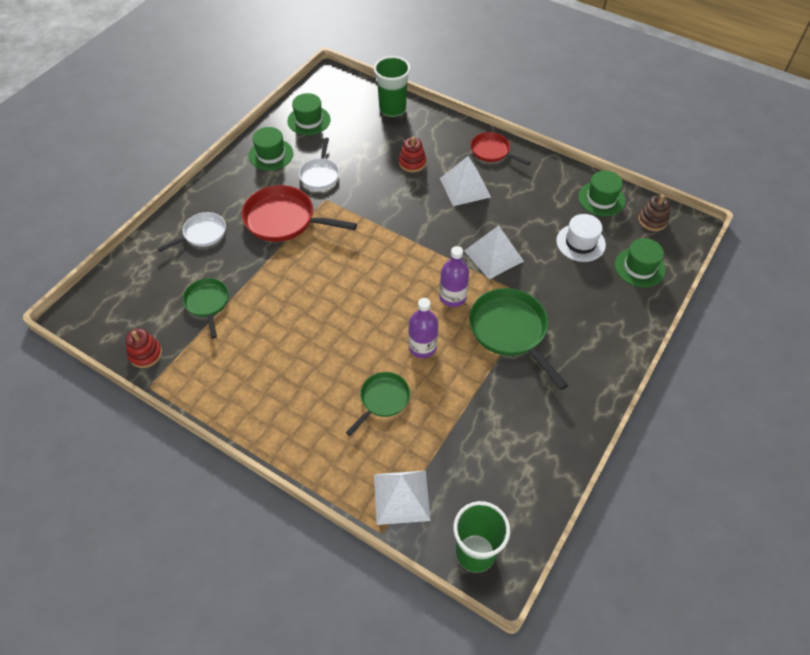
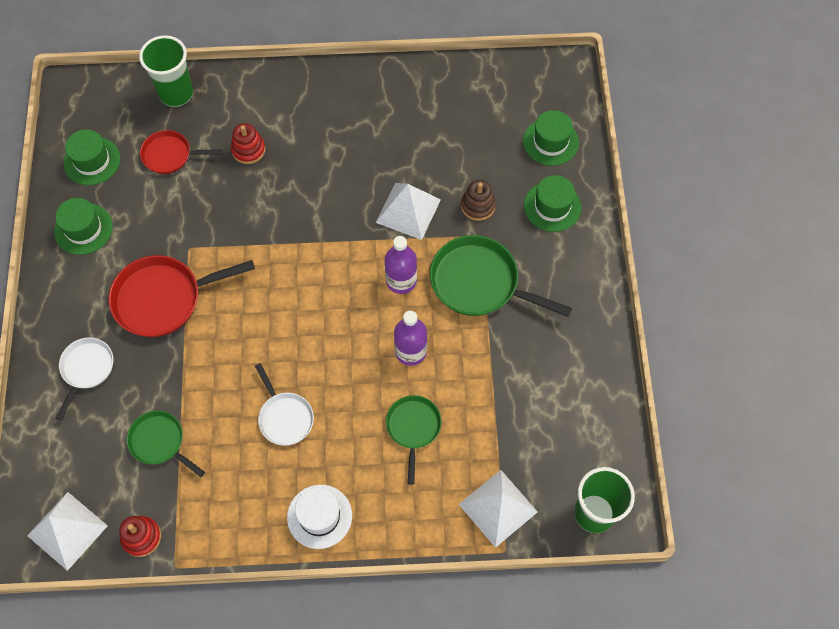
camera: 35 degrees left, 10 degrees up
(320, 174) = (159, 221): white pan -> white pan (284, 417)
(465, 187) = (324, 148): white pyramid -> white pyramid (67, 530)
(492, 151) = (322, 88): red pan -> red pan (170, 155)
(580, 243) = (480, 146): white hat -> white hat (319, 516)
(601, 199) = (467, 84): green hat -> green hat (552, 206)
(652, 220) = (530, 81): brown stacking toy -> brown stacking toy (478, 206)

